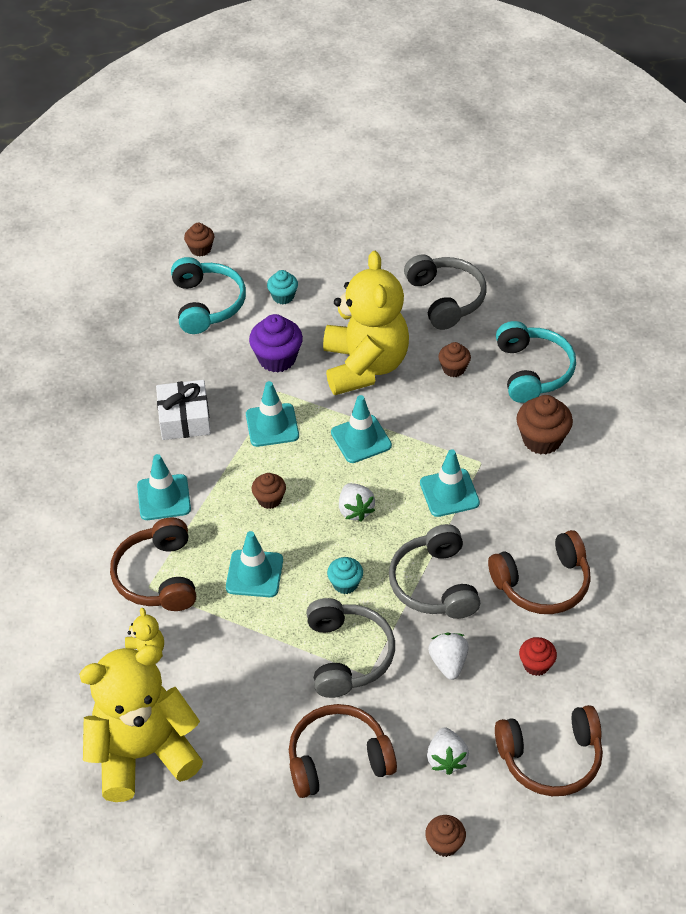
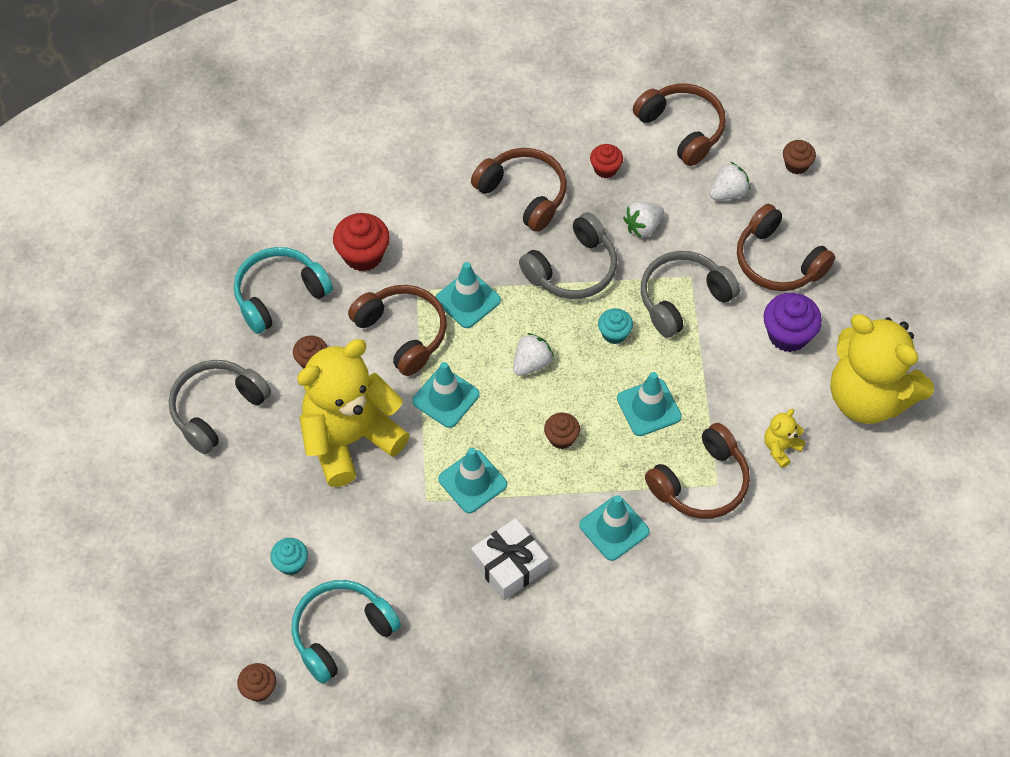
camera: 120 degrees left, 10 degrees up
(277, 359) = (383, 522): purple cupcake -> purple cupcake (788, 335)
(443, 436) = (403, 333): none -> brown headphones
(542, 439) = (363, 255): brown cupcake -> red cupcake

